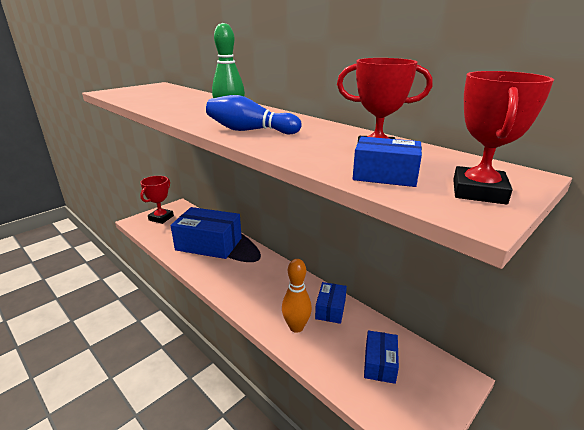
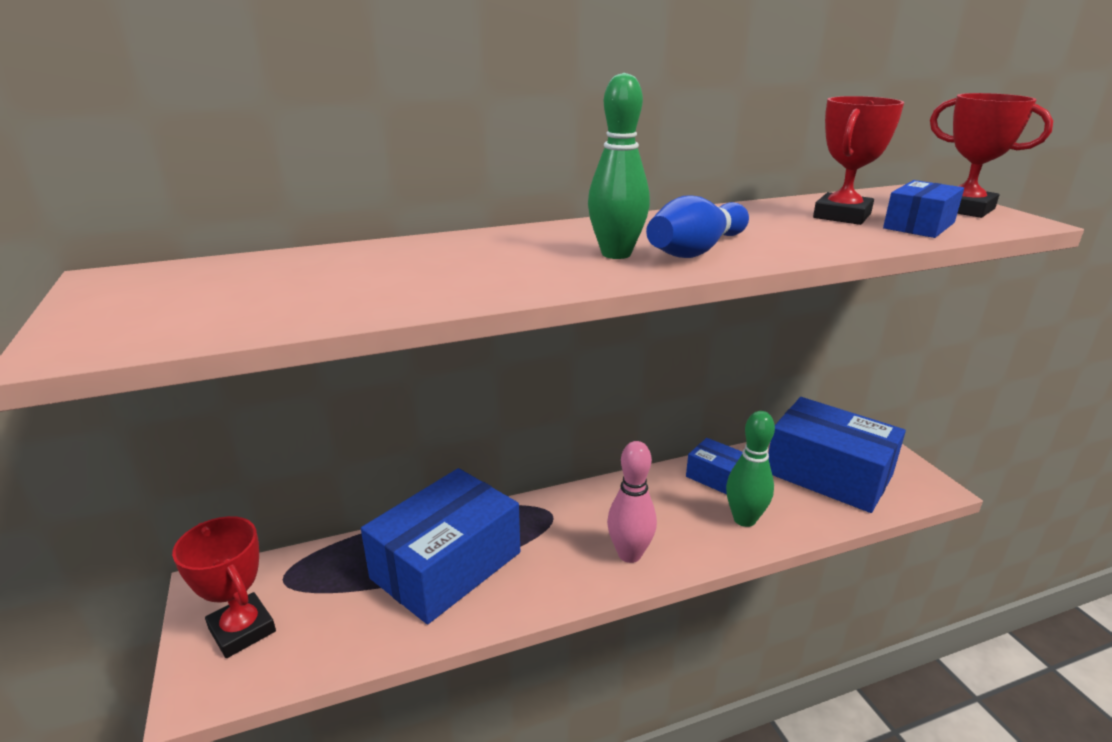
camera: 65 degrees left, 0 degrees up
(241, 290) = (629, 554): none -> pink bowling pin
(296, 327) = (744, 519): orange bowling pin -> green bowling pin
(380, 363) = (828, 474): blue box -> blue box, size x1.98

